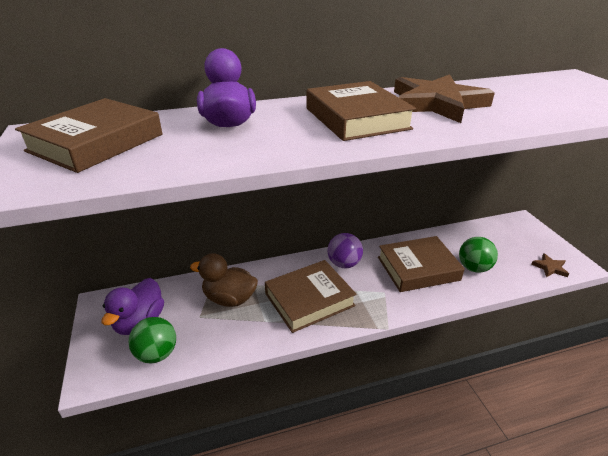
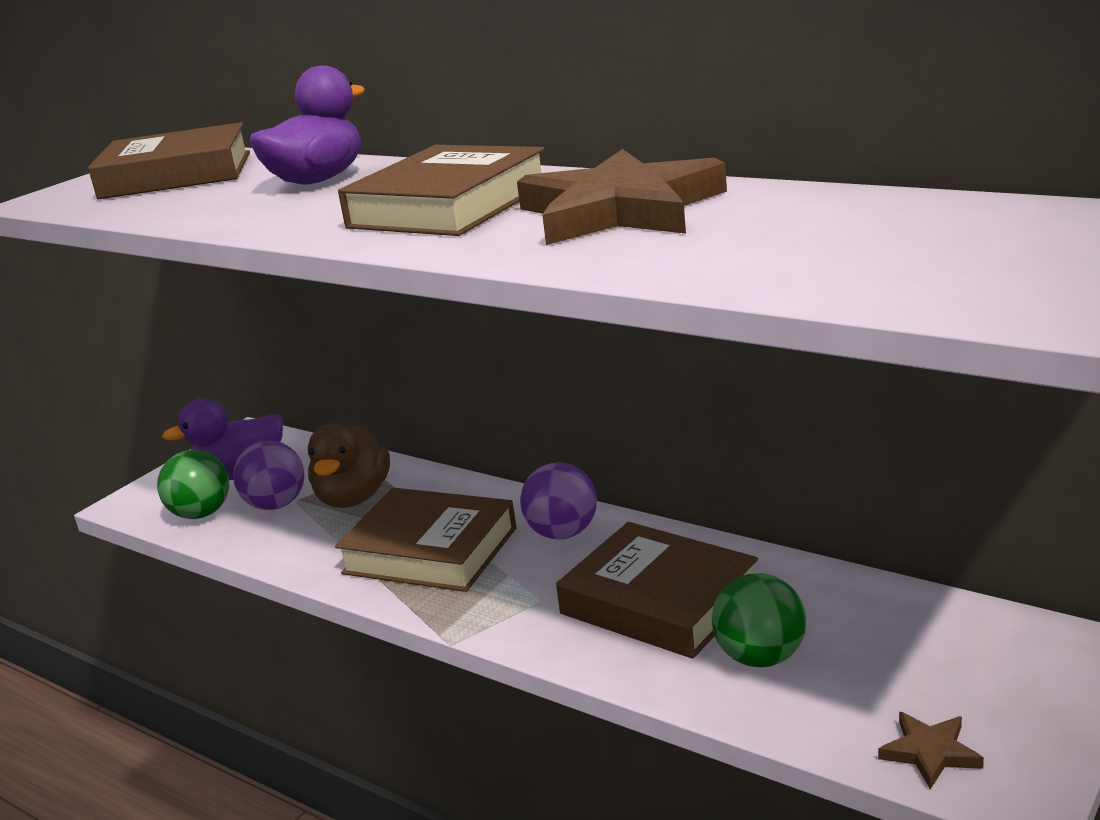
camera: 55 degrees right, 10 degrees down
(194, 324) = (276, 505): none -> purple ball
(229, 299) = (354, 498): brown duck -> brown duck turned 150 degrees counterclockwise

